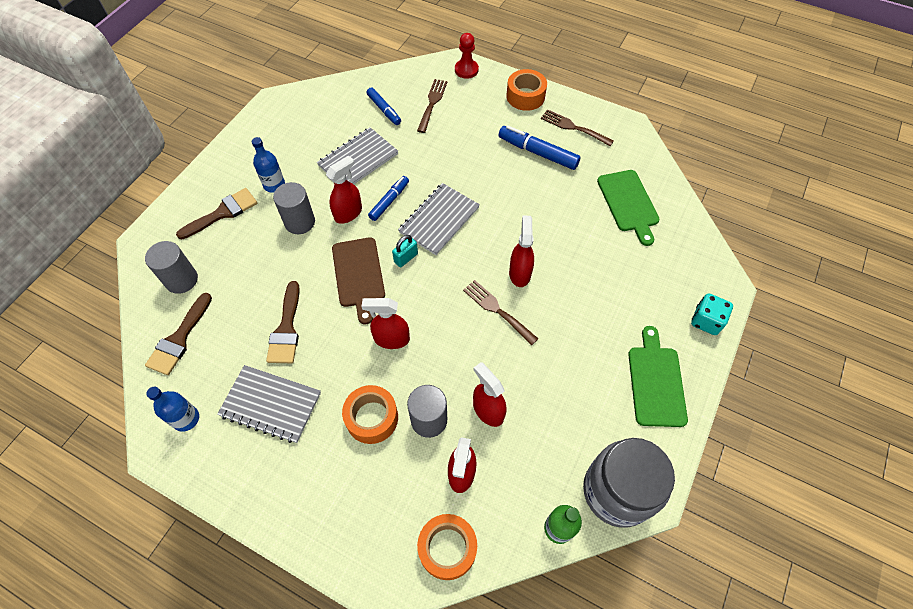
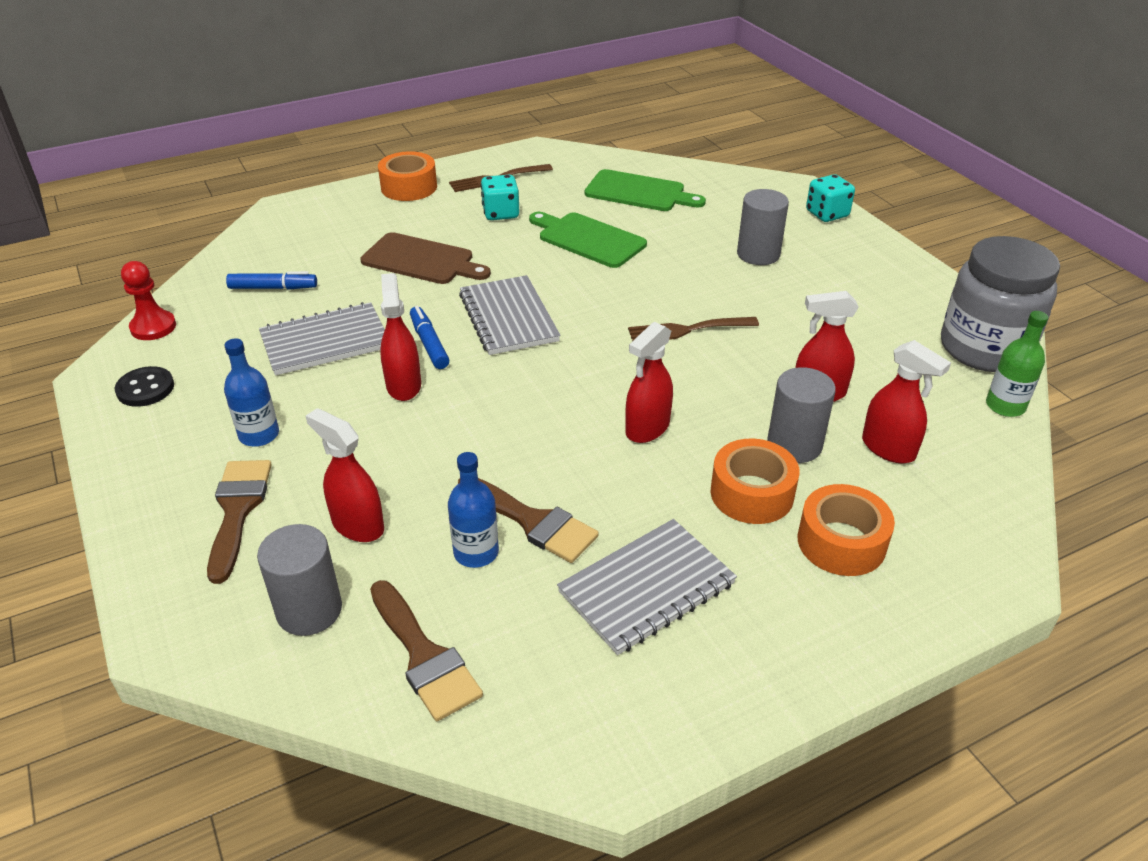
camera: 55 degrees left, 20 degrees down
(186, 419) = (587, 703): blue bottle -> blue bottle (476, 552)
(276, 123) = (145, 389): none -> black button
(300, 222) = (360, 436): grey cylinder -> grey cylinder (758, 254)
(358, 160) = (325, 342): grey notebook -> grey notebook turned 75 degrees clockwise
(359, 275) = (516, 416): brown cutting board -> brown cutting board (421, 260)
(406, 258) = (535, 366): turquoise padlock -> none
(432, 103) = (320, 249): brown fork -> none
(447, 548) = (983, 502): orange tape -> orange tape (841, 542)
(466, 70) = (307, 206): red pawn -> red pawn (153, 327)
(520, 273) = (653, 294): red spray bottle -> red spray bottle (357, 525)
(538, 153) = (501, 213): blue marker -> turquoise dice
(656, 382) = (873, 271): green cutting board -> green cutting board (588, 239)

